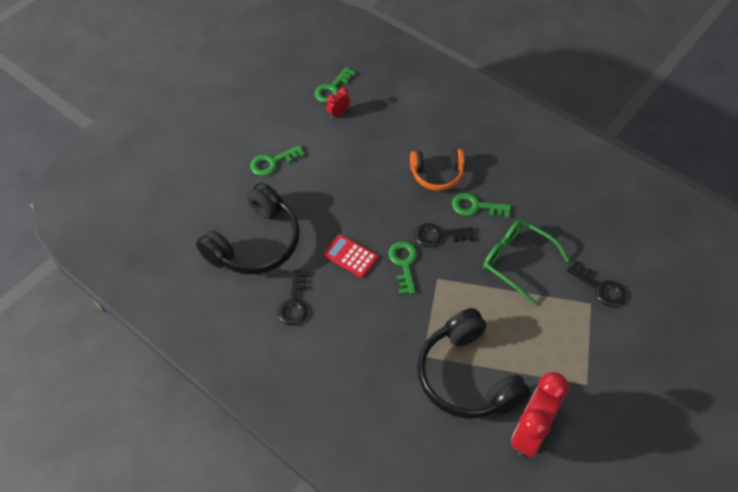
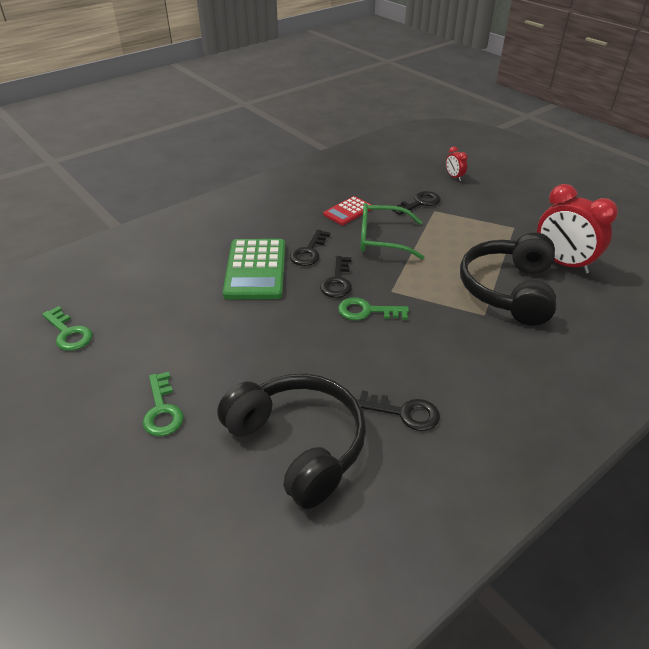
camera: 80 degrees left, 15 degrees down
(339, 113) = (116, 333): red clock -> red clock (454, 177)
(350, 256) = (346, 352): red calculator -> red calculator (348, 211)
(437, 174) = (255, 269): orange headphones -> green calculator
(467, 376) = (508, 290): black headphones -> black headphones turned 120 degrees clockwise
(475, 206) = (308, 252): green key -> black key
(517, 261) = (382, 239): green glasses -> green glasses turned 45 degrees clockwise

